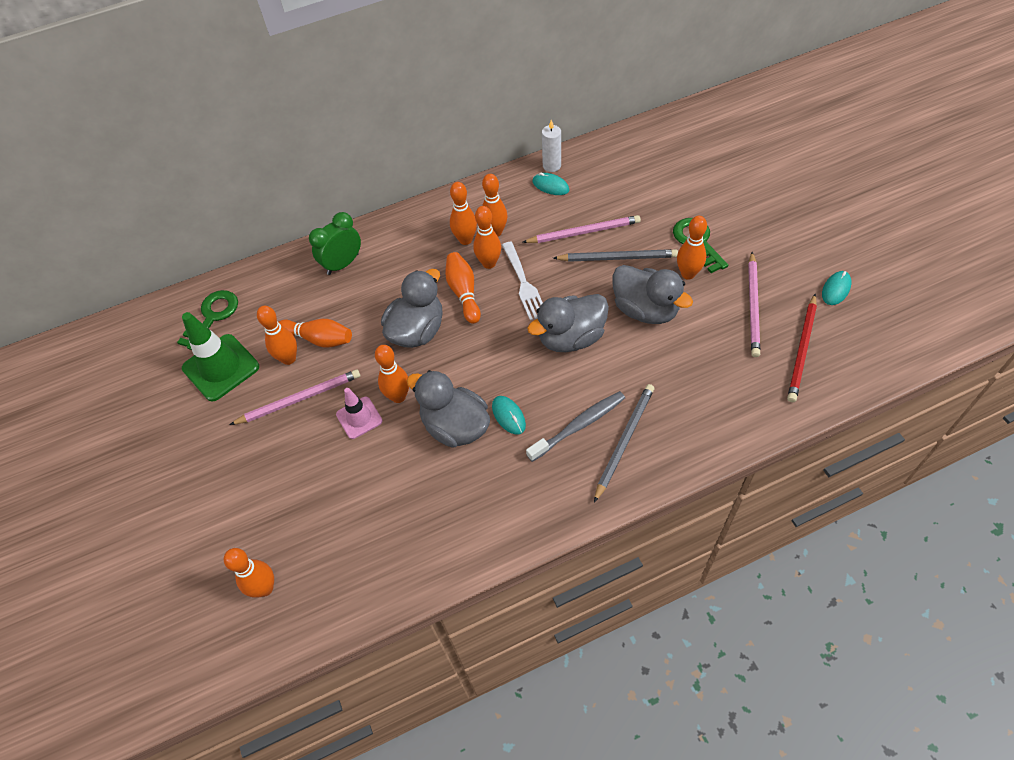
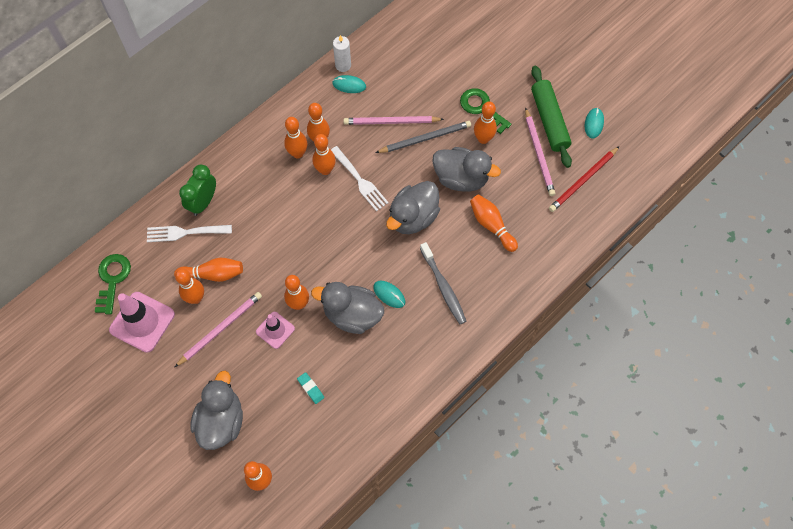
camera: 25 degrees left, 10 degrees up
(221, 367) = (142, 322): green traffic cone -> pink traffic cone
(309, 289) = (185, 232): none -> white fork
(370, 497) = (311, 388): none -> turquoise eraser
(417, 331) = (291, 245): grey duck -> grey duck (221, 421)
(464, 293) = (315, 201): orange bowling pin -> orange bowling pin (491, 225)
(579, 425) = (443, 287): grey toothbrush -> grey toothbrush turned 120 degrees clockwise
(584, 232) = (391, 122): pink pencil -> pink pencil turned 150 degrees counterclockwise
(624, 441) = (480, 289): grey pencil -> none
(778, 273) = (549, 120): none -> green rolling pin
(802, 350) = (583, 181): red pencil -> red pencil turned 45 degrees clockwise

